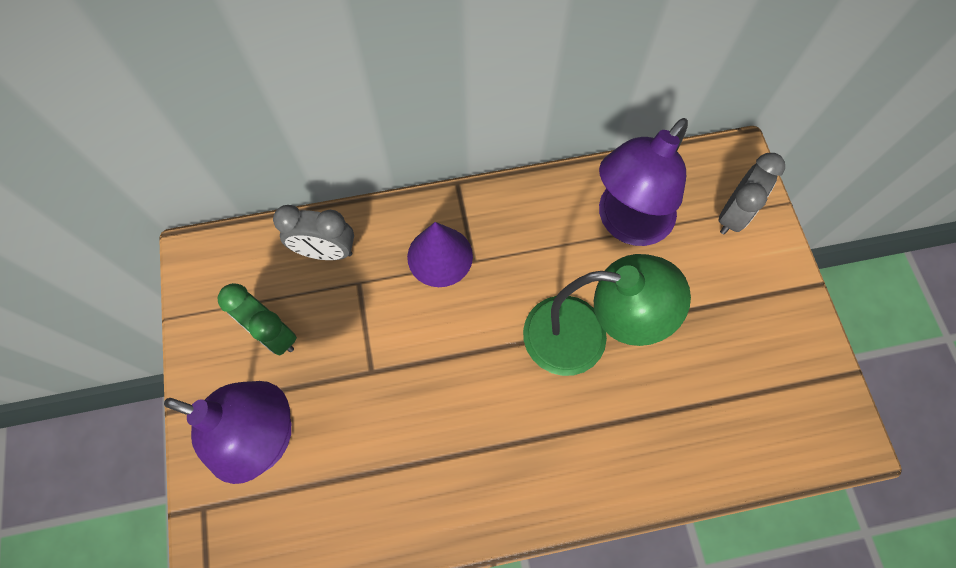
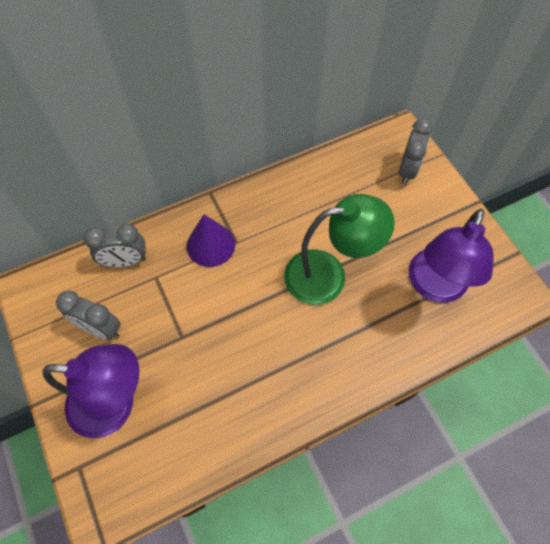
camera: 15 degrees left, 5 degrees down
(273, 334) = (100, 329): green clock -> grey clock
(626, 224) = (337, 192): purple lamp -> purple lamp (434, 287)

